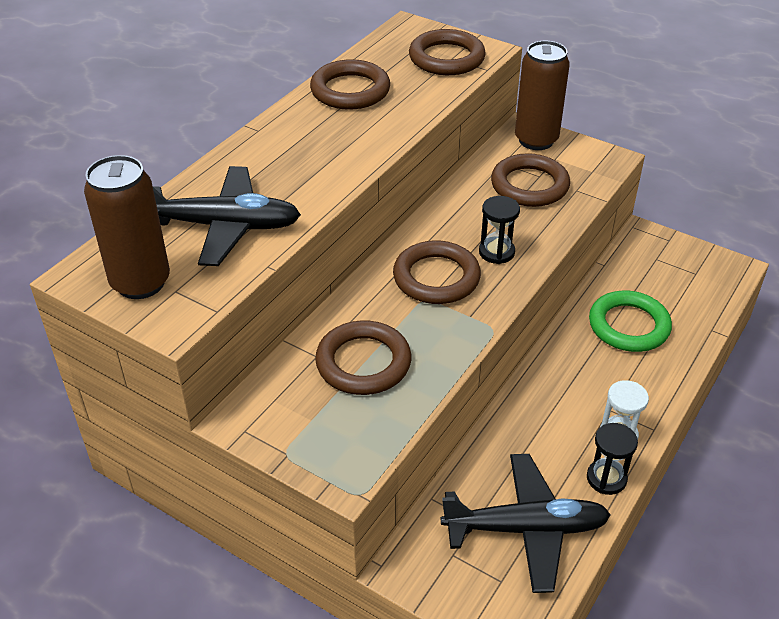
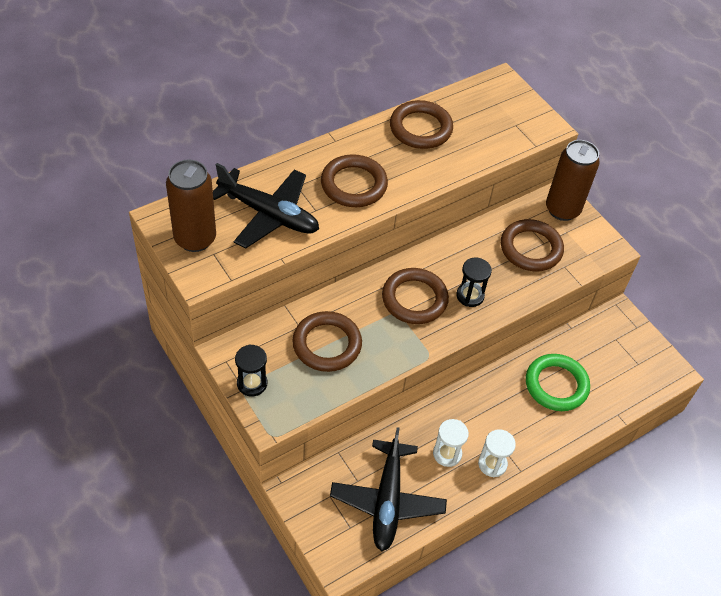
camera: 20 degrees right, 10 degrees up
(446, 58) = (511, 124): brown ring -> brown ring (354, 185)
(526, 529) = (387, 501): black plane -> black plane turned 75 degrees clockwise
(560, 445) = (447, 454): none -> white hourglass
(606, 478) = (463, 491): black hourglass -> black hourglass (252, 383)

